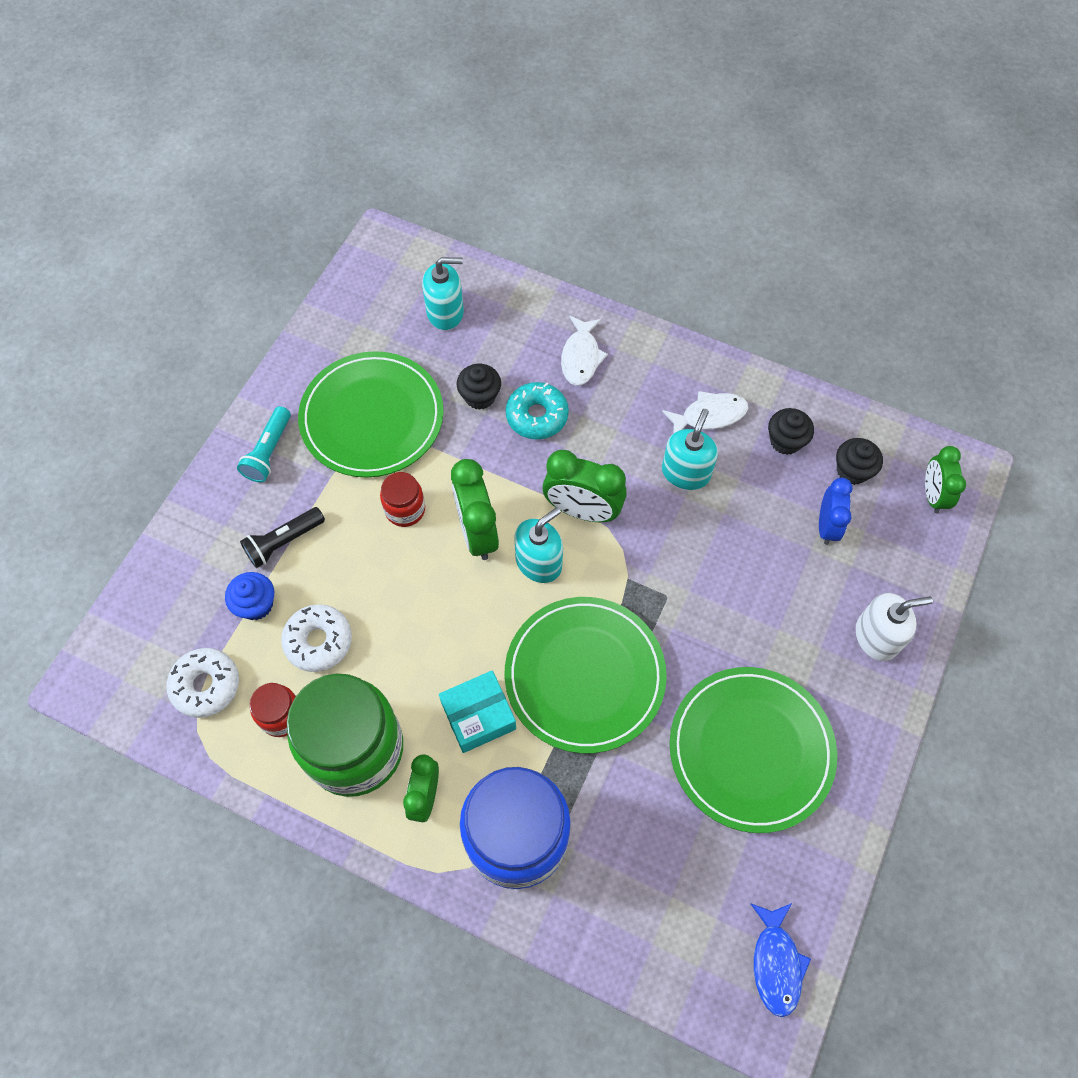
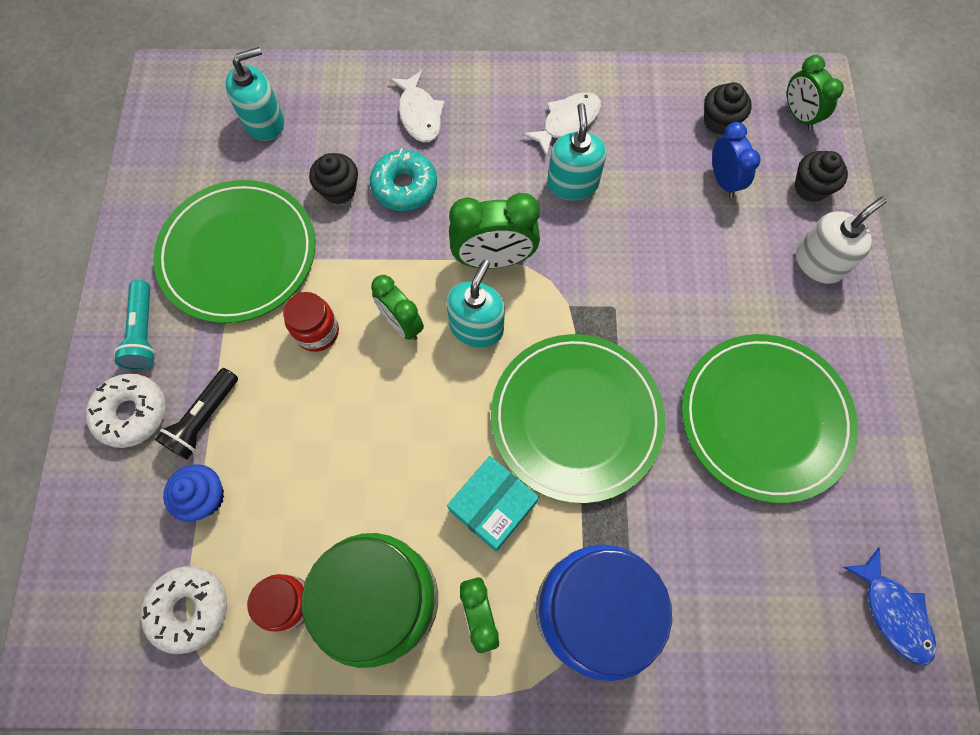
camera: 25 degrees left, 5 degrees up
(318, 641) = (291, 505): white donut -> white donut (132, 413)
(477, 532) = (401, 324): green clock -> green clock, size x0.67
(785, 441) = (647, 118): black cupcake -> black cupcake (810, 188)

